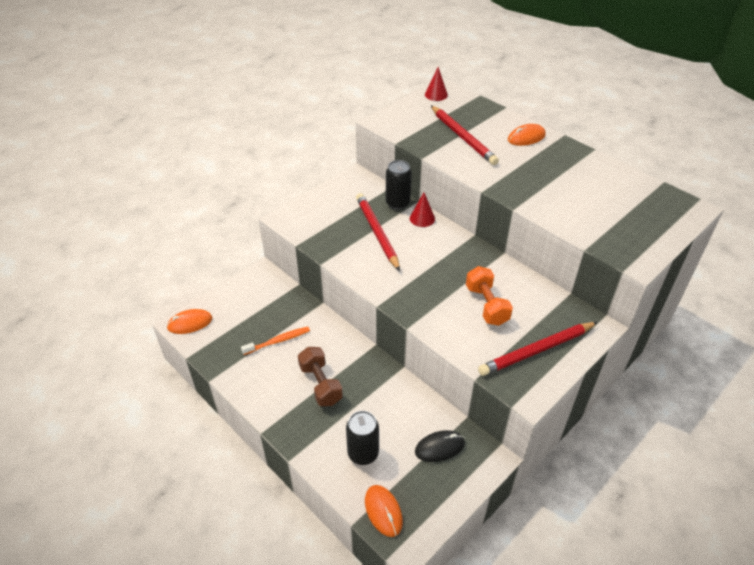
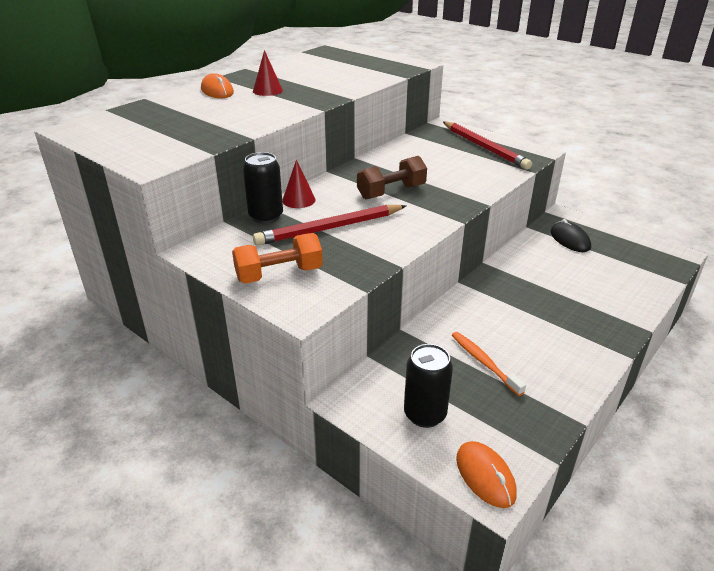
camera: 95 degrees left, 10 degrees down
(320, 384) = (536, 318): brown dumbbell -> brown dumbbell (391, 192)
(363, 453) = (606, 282): black can -> black can (425, 414)
(383, 511) = (657, 267): orange mouse -> none
(436, 94) = (88, 132): red cone -> red cone (267, 90)
(463, 137) = (208, 118): red pencil -> none
(486, 305) = (436, 166): orange dumbbell -> orange dumbbell (279, 274)

